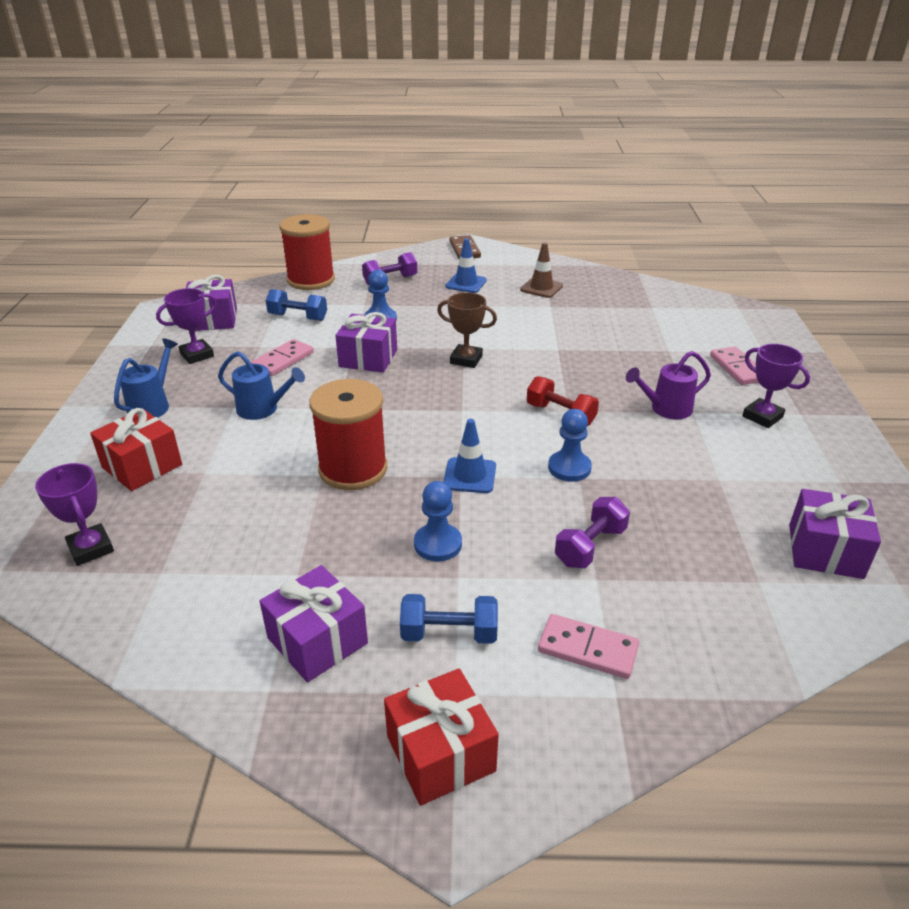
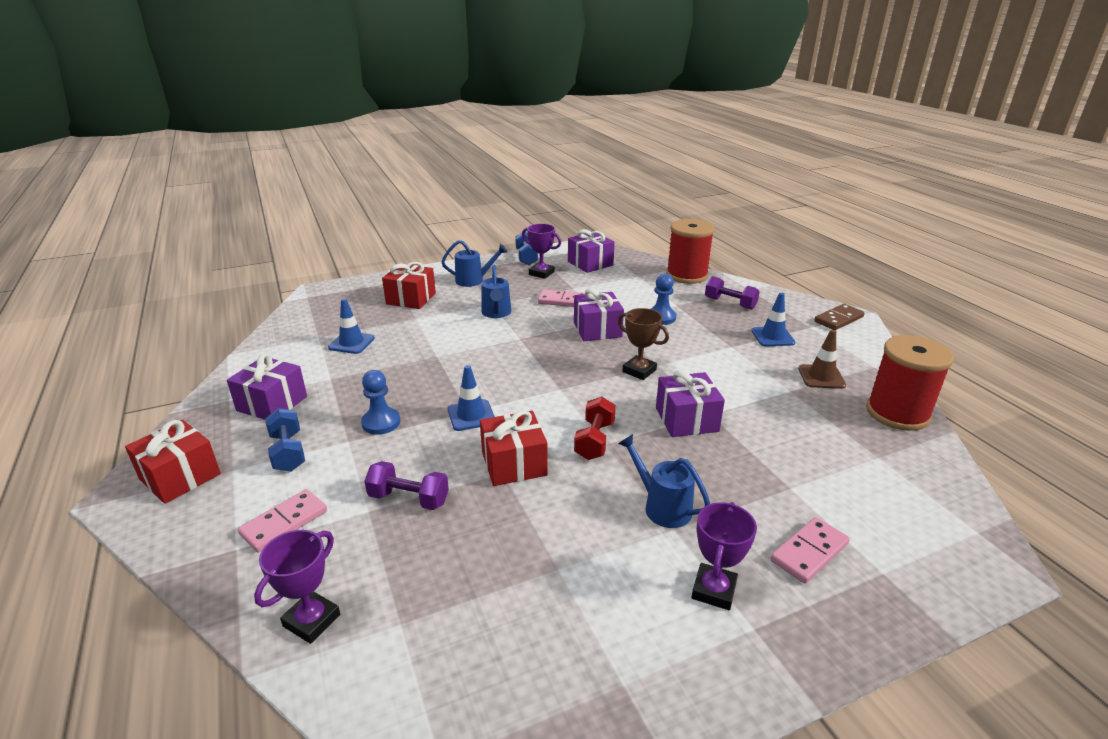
camera: 65 degrees right, 5 degrees down
(91, 548) = (331, 311): purple trophy -> purple trophy (312, 620)
(216, 541) = (351, 343): none -> blue traffic cone
(298, 317) = (626, 288): blue dumbbell -> blue dumbbell (526, 257)
(353, 469) = (449, 365): red spool -> red spool (897, 413)
(466, 359) = (639, 371): brown trophy -> brown trophy turned 45 degrees counterclockwise
(569, 468) = (514, 463): blue pawn -> red gift
(587, 649) = (284, 523): pink domino -> pink domino turned 45 degrees clockwise
(665, 409) = (661, 506): purple watering can -> blue watering can
(825, 551) = (472, 678): purple gift -> purple gift (686, 419)

